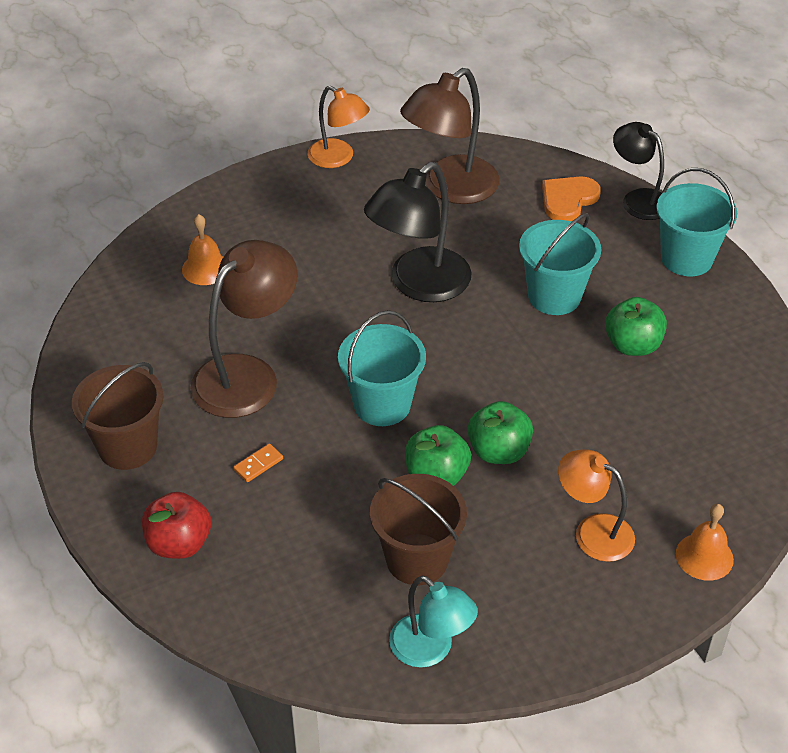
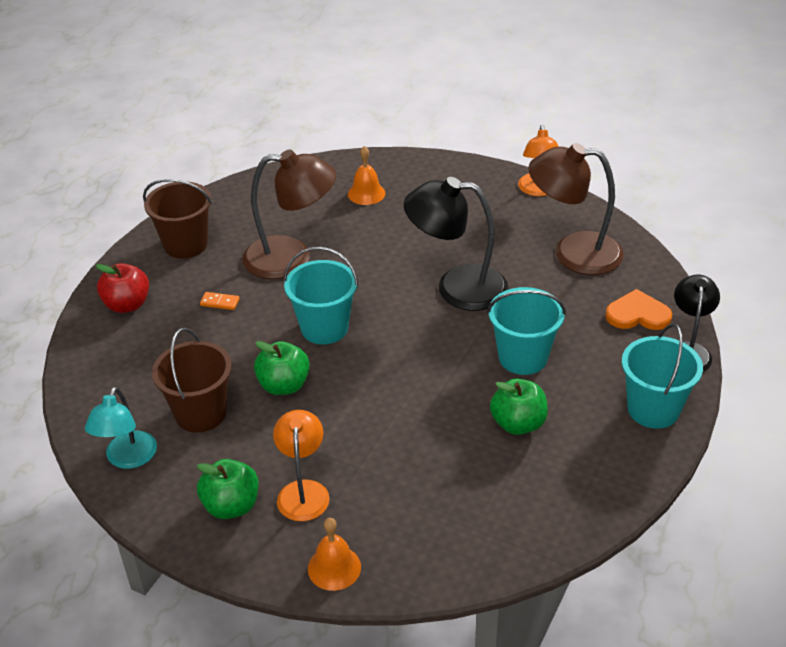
camera: 55 degrees right, 5 degrees down
(498, 451) = (335, 404): green apple -> green apple (231, 506)

